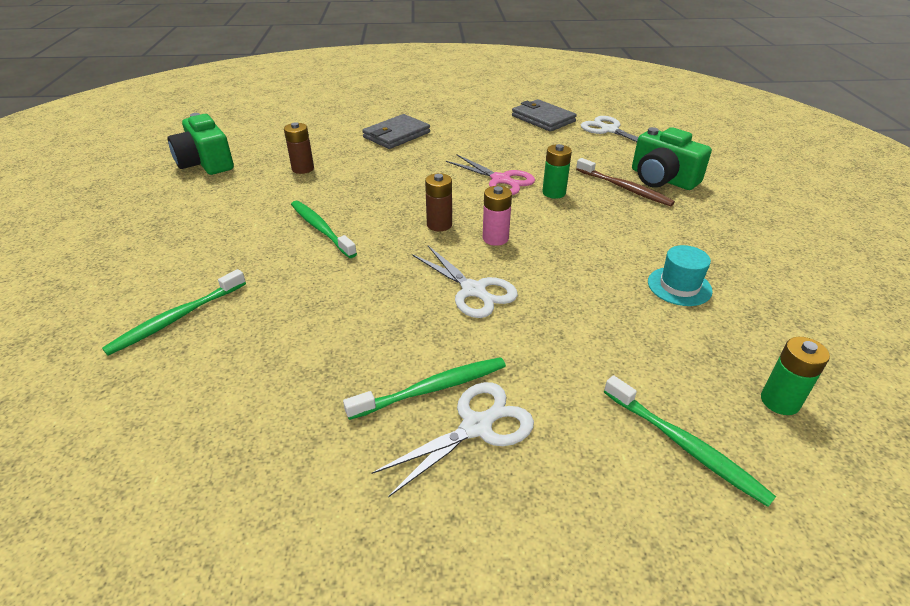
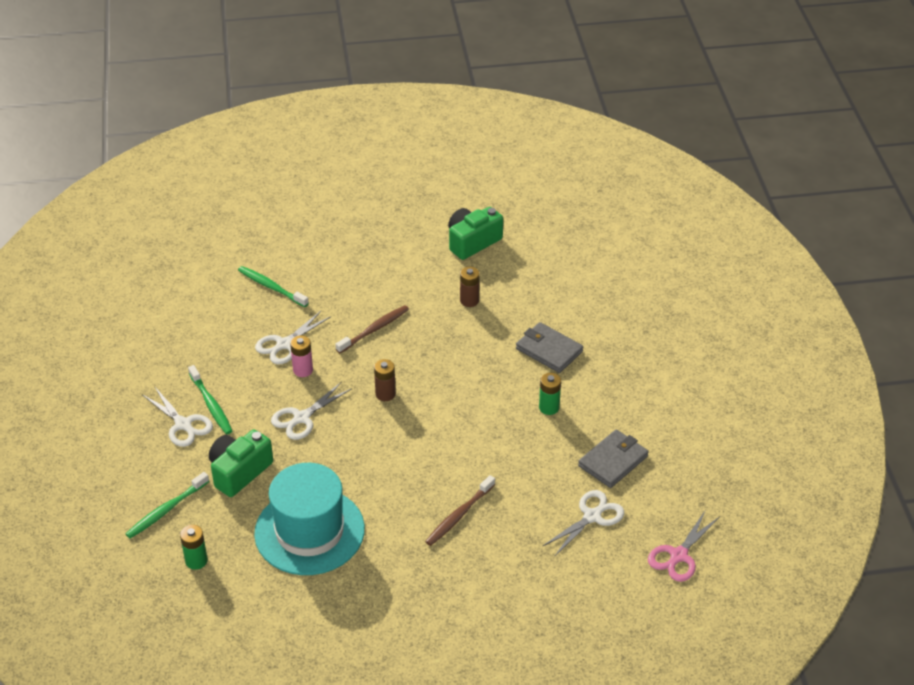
camera: 85 degrees right, 5 degrees up
(317, 305) = (284, 344): none -> white scissors
(321, 229) = (374, 329): green toothbrush -> brown toothbrush
(495, 238) = (368, 427): pink battery -> pink battery (303, 370)
(500, 180) = (464, 429): pink scissors -> pink scissors (678, 555)
(554, 193) = (444, 465): green battery -> green battery (549, 407)
(662, 179) = (481, 546): green camera -> green camera (239, 472)
(679, 286) = (309, 531): turquoise hat -> turquoise hat, size x2.37

